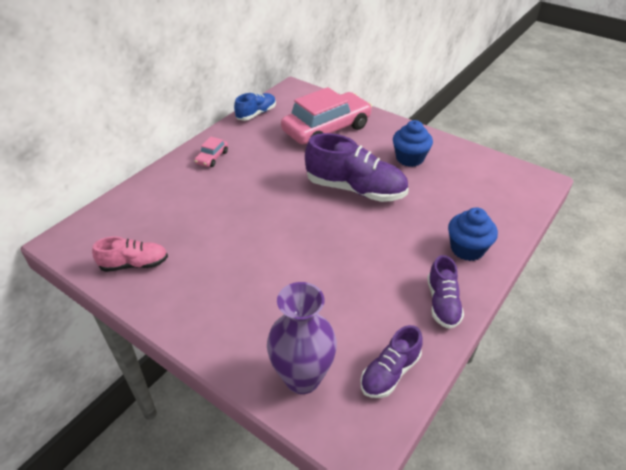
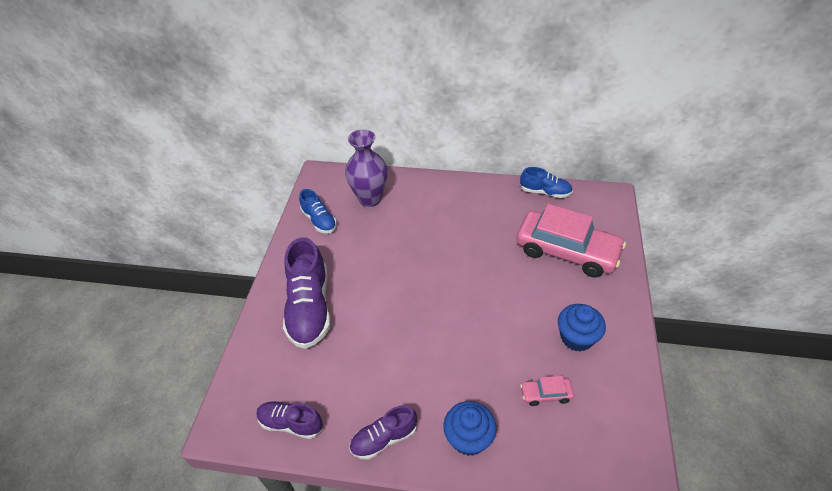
camera: 65 degrees right, 5 degrees up
(134, 264) = (319, 220): pink shoe -> blue shoe
(212, 157) = (460, 197): pink car -> pink car (546, 394)
(302, 378) = (263, 367): purple vase -> purple vase (370, 199)
(355, 189) = (492, 312): purple shoe -> purple shoe (310, 307)

